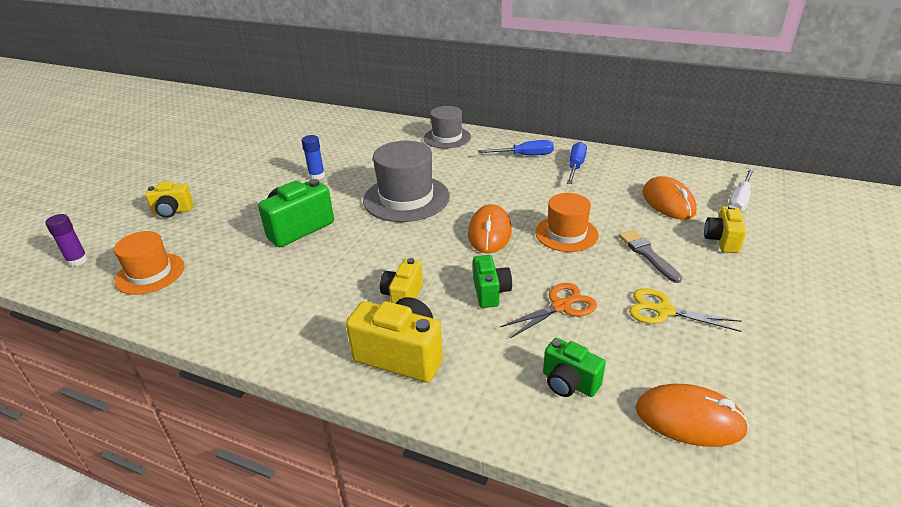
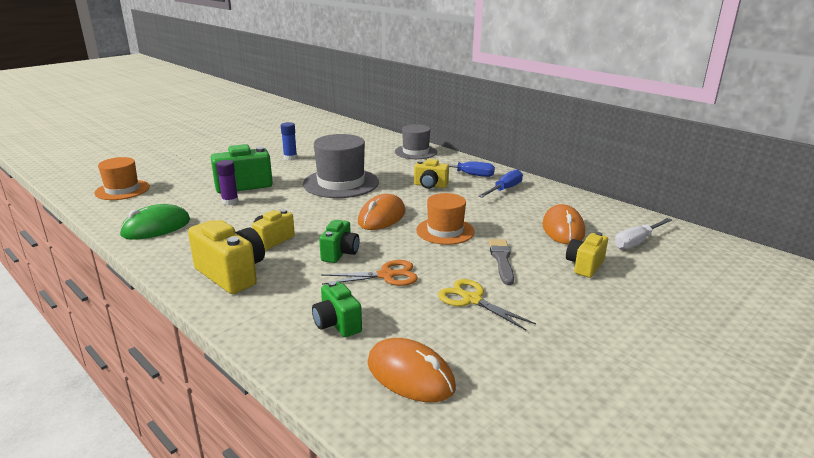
camera: 20 degrees right, 10 degrees down
(77, 260) = (88, 174): purple glue stick -> purple glue stick (230, 202)
(172, 211) = (172, 159): yellow camera -> yellow camera (430, 185)
(249, 317) = (156, 227): none -> green mouse

